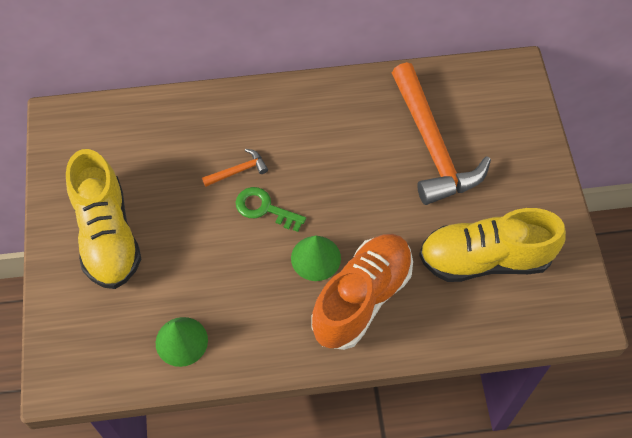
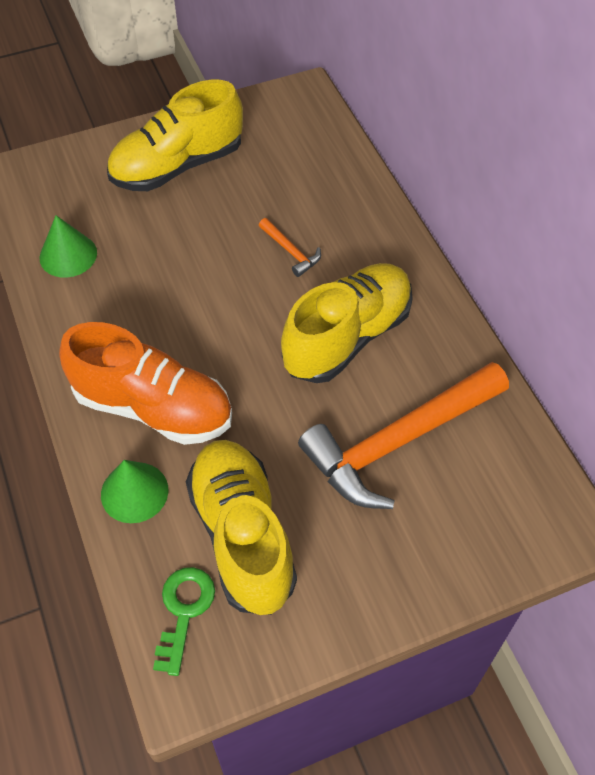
camera: 75 degrees right, 5 degrees down
(264, 208) = (248, 287): green key -> green key (184, 611)
(315, 258) = (196, 350): green cone -> green cone (134, 492)
(334, 153) = (347, 337): none -> yellow shoe

